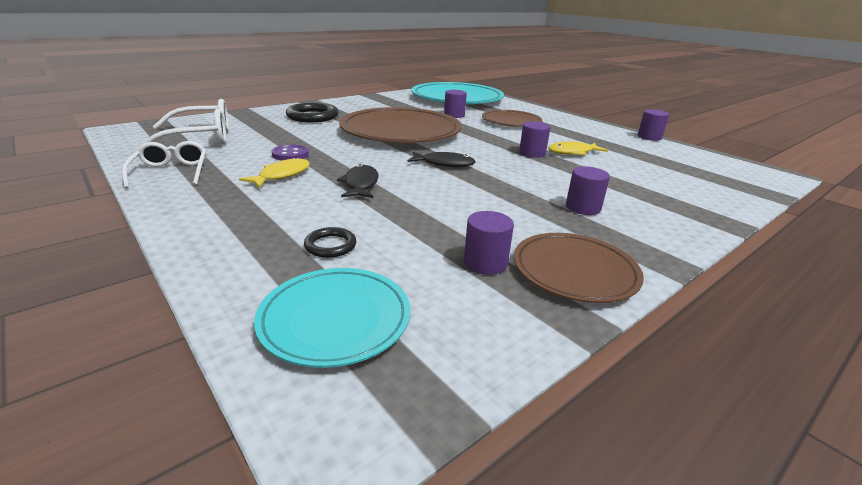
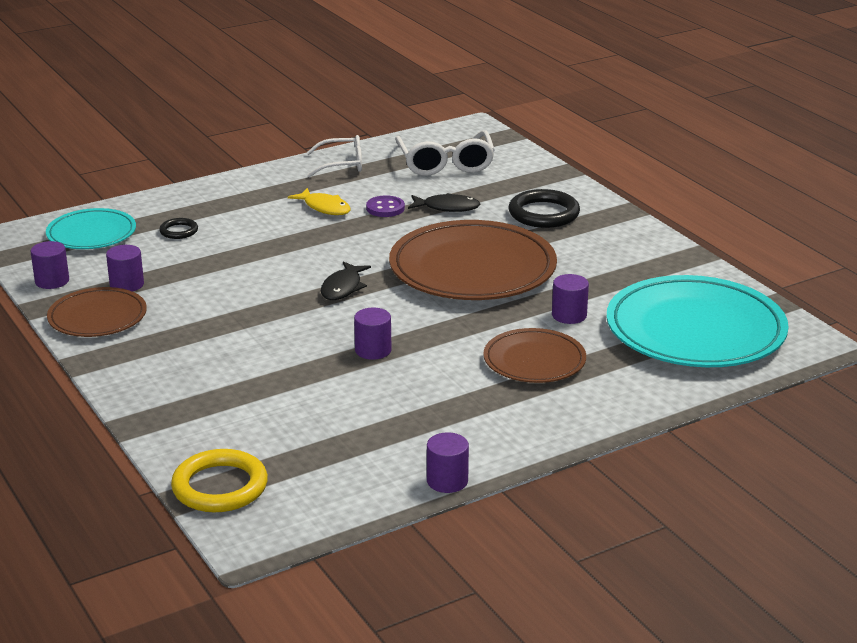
camera: 100 degrees right, 0 degrees up
(360, 184) = (293, 242): black fish -> black fish (447, 207)
(572, 152) = (373, 383): yellow fish -> none
(583, 208) = (201, 348): purple cylinder -> purple cylinder (52, 281)
(747, 186) = (220, 487): none -> yellow ring

